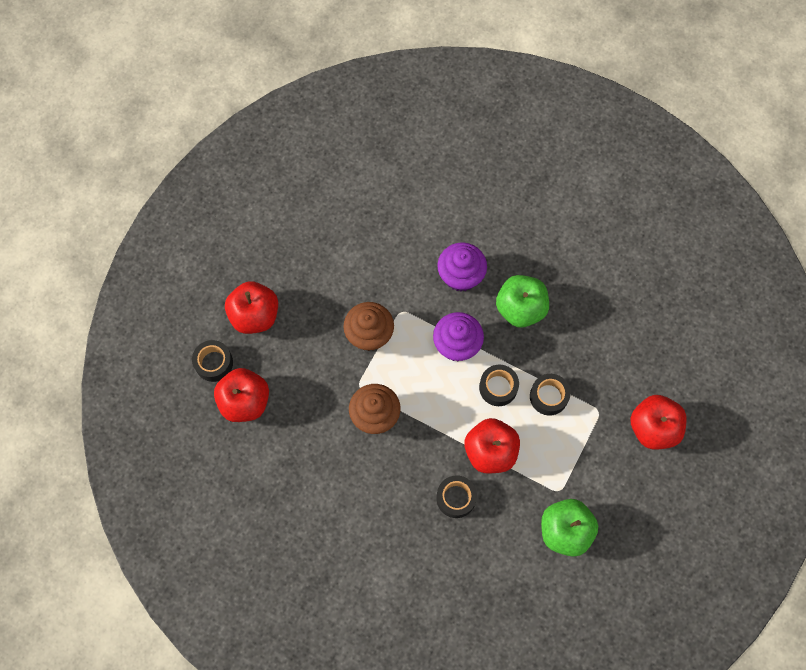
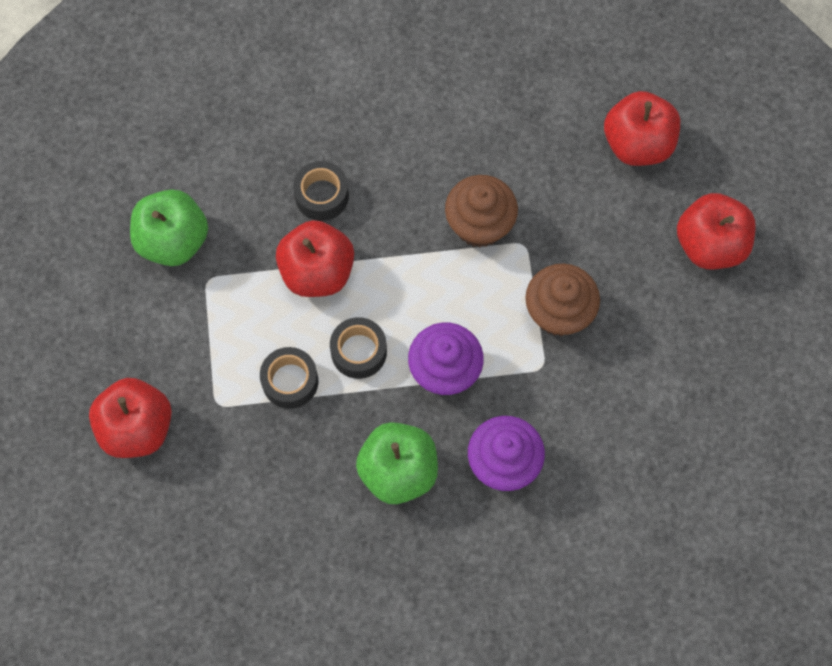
camera: 145 degrees right, 0 degrees up
(214, 363) = (708, 161): black tape -> none

